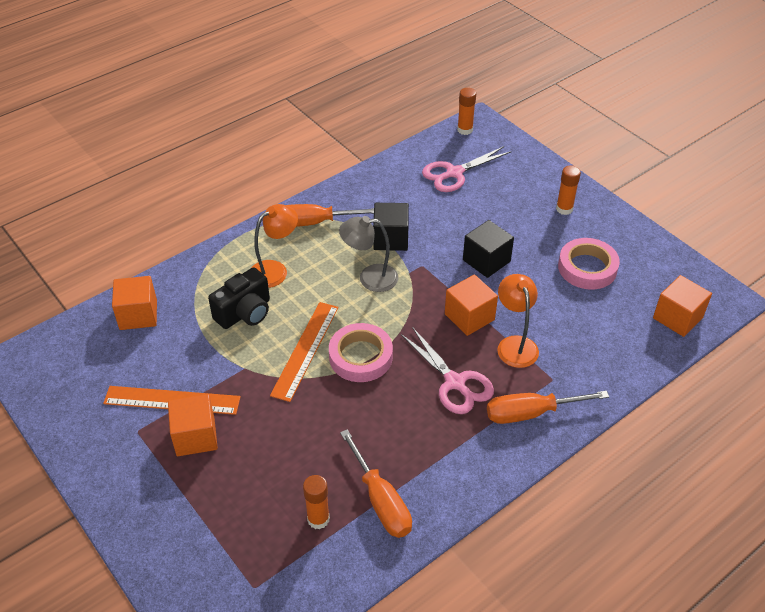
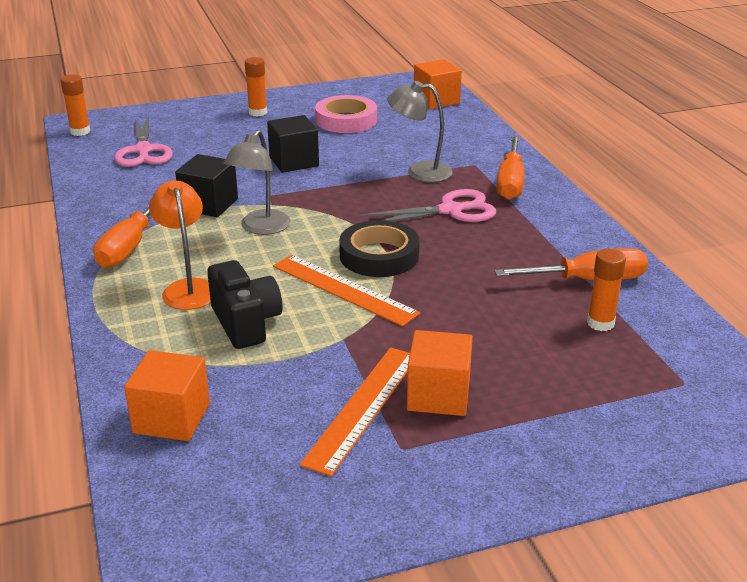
camera: 70 degrees left, 15 degrees down
(360, 356) = (379, 256): pink tape -> black tape
(469, 317) = (366, 185): orange cube -> none
(515, 344) = (419, 172): orange lamp -> grey lamp

